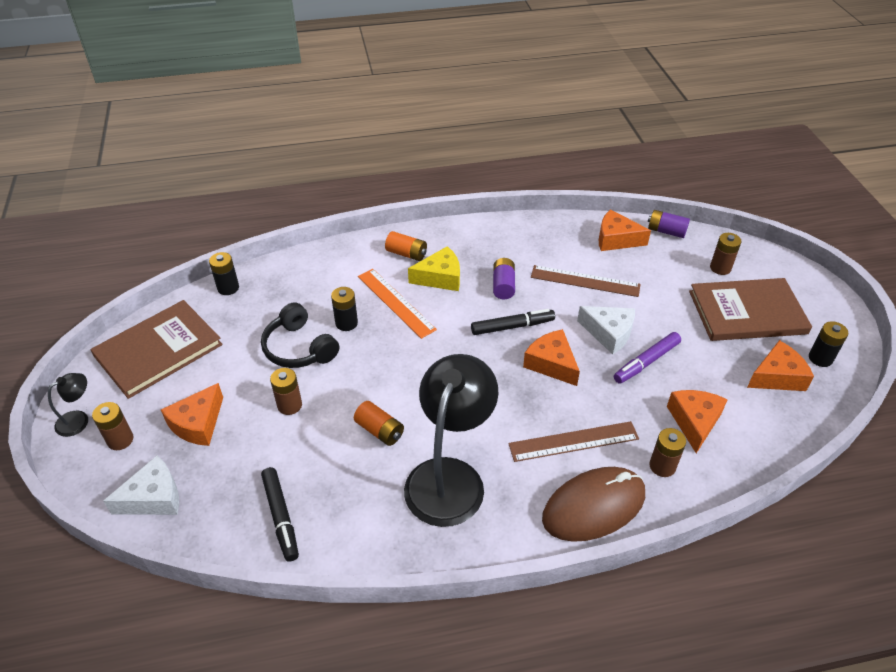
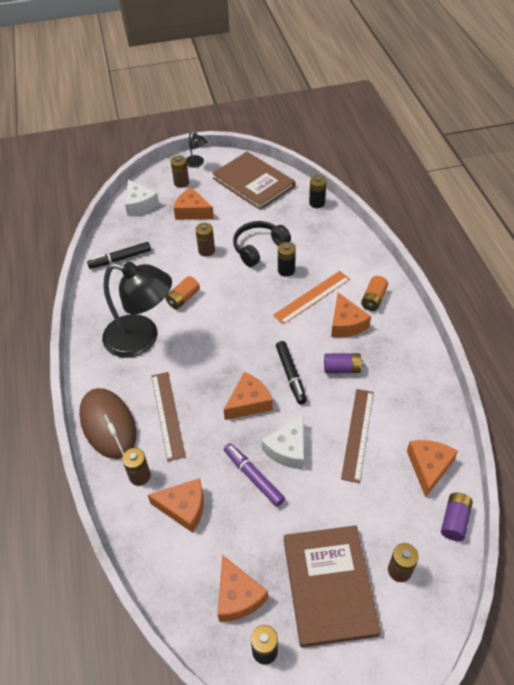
camera: 90 degrees right, 5 degrees up
(440, 278) = (346, 323): yellow cheese -> orange cheese

